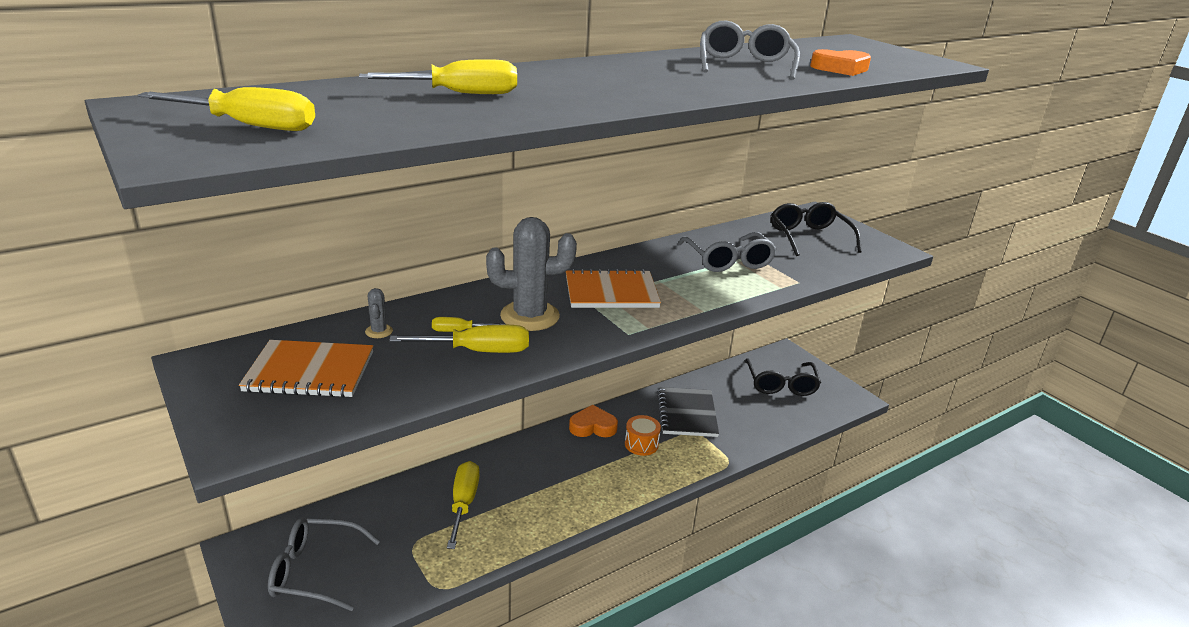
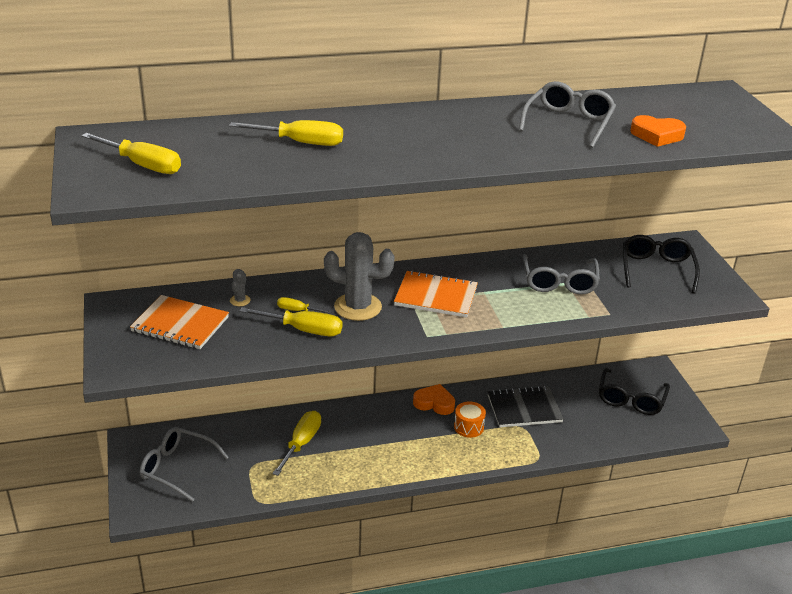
camera: 20 degrees right, 5 degrees up
(687, 414) = (524, 409): black notebook -> black notebook turned 60 degrees clockwise

